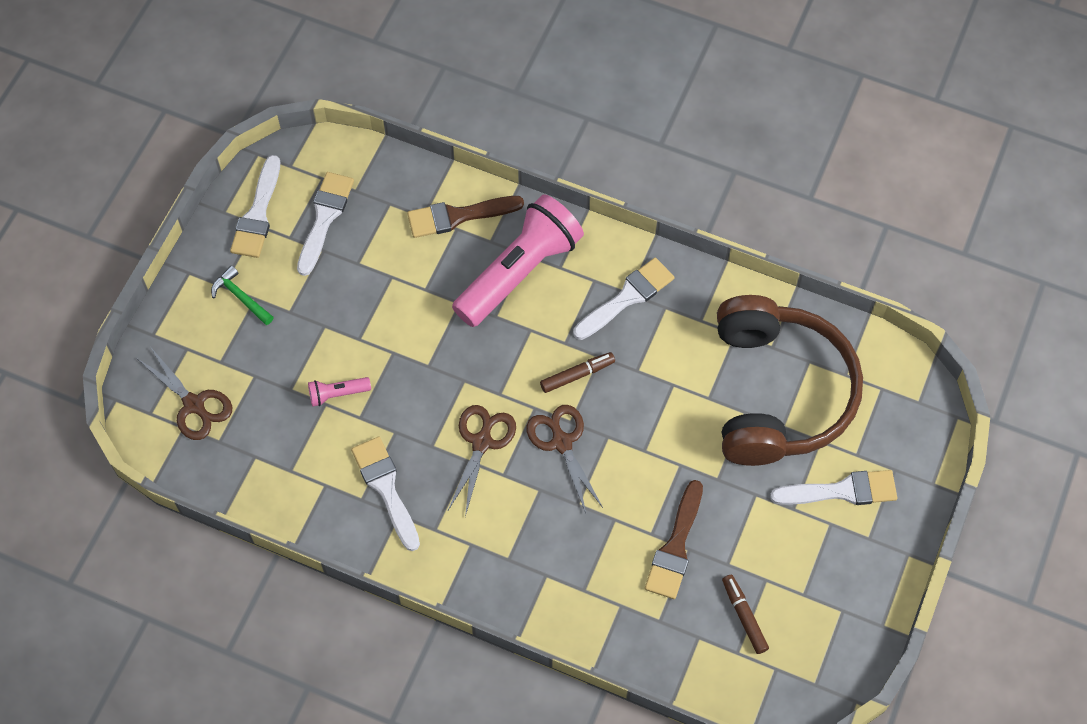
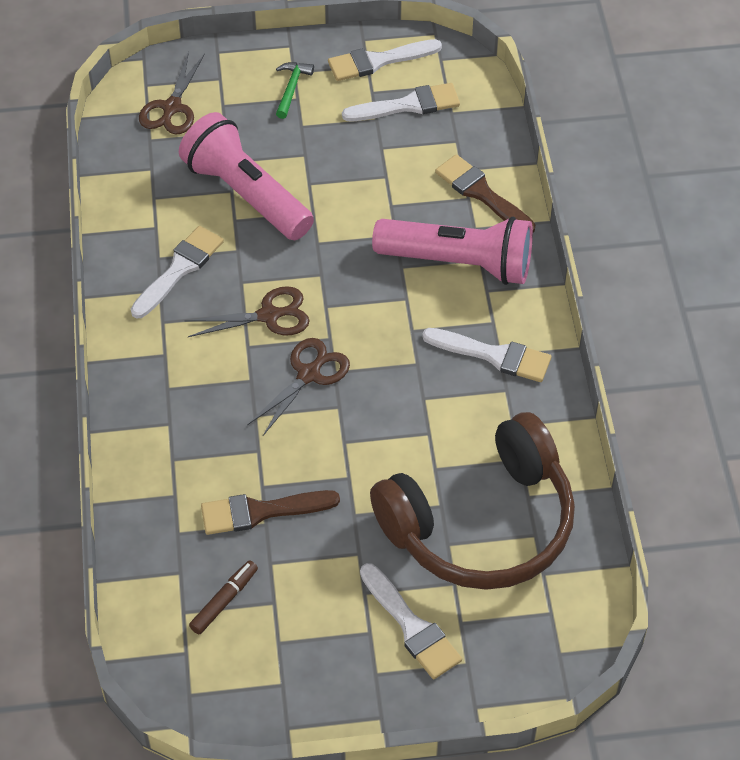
camera: 60 degrees right, 10 degrees down
(337, 394) = (246, 194): pink flashlight -> pink flashlight, size x2.47
(577, 375) = (385, 354): brown marker -> none

